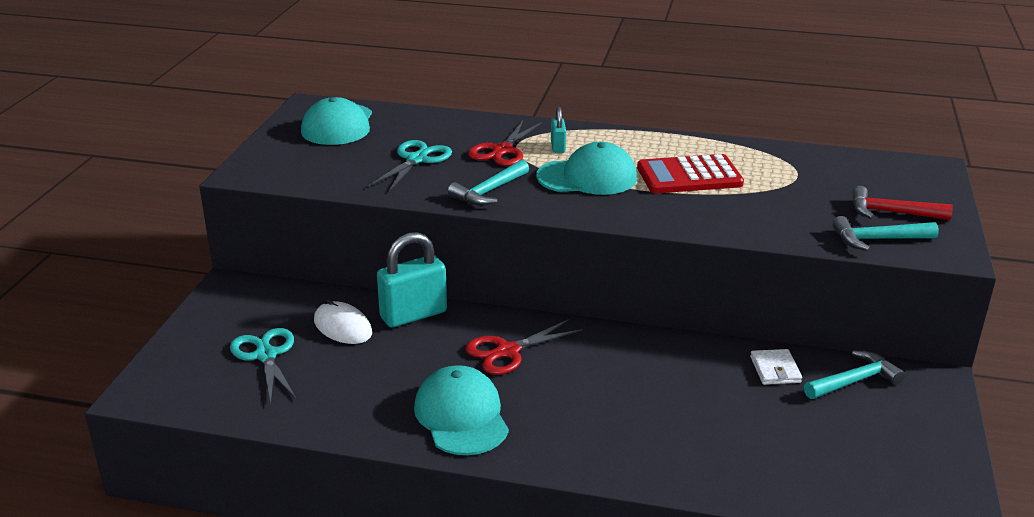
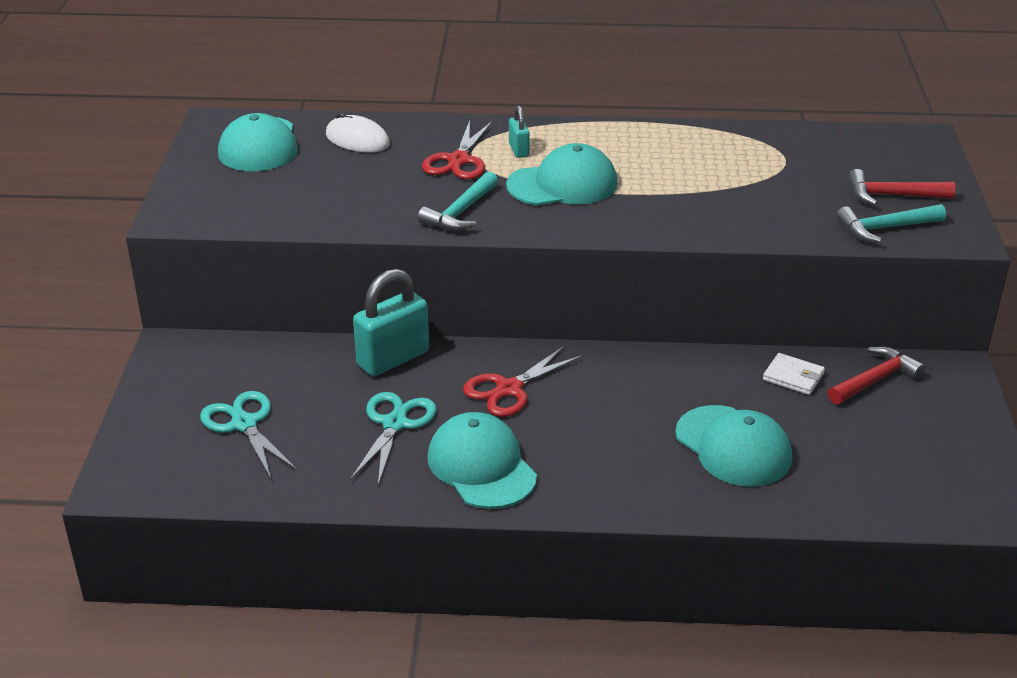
camera: 10 degrees left, 5 degrees up
(343, 327) = (319, 382): white mouse -> white mouse (357, 140)
(417, 159) = (366, 180): turquoise scissors -> turquoise scissors (395, 424)
(689, 176) = (672, 172): red calculator -> none
(701, 426) = (733, 446): none -> turquoise cap
(775, 369) = (793, 377): white wallet -> white wallet turned 45 degrees counterclockwise
(854, 381) = (875, 380): turquoise hammer -> red hammer

